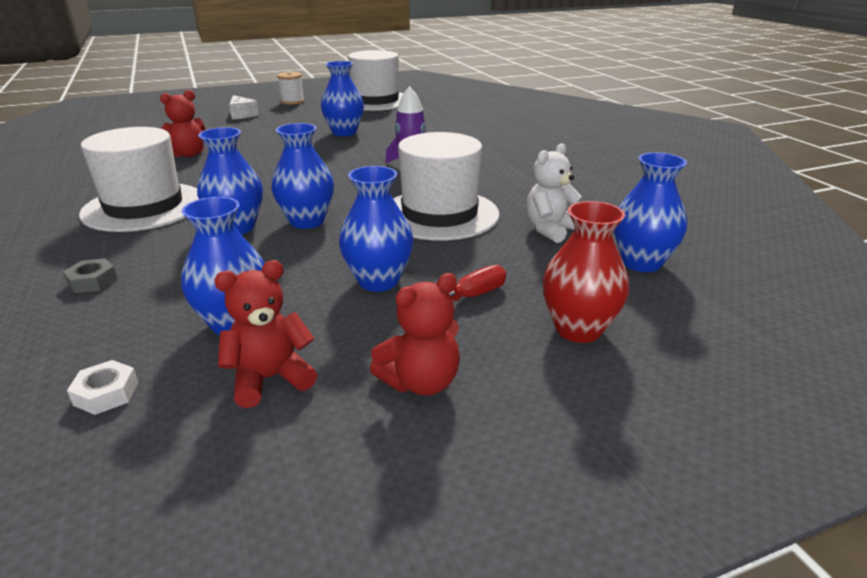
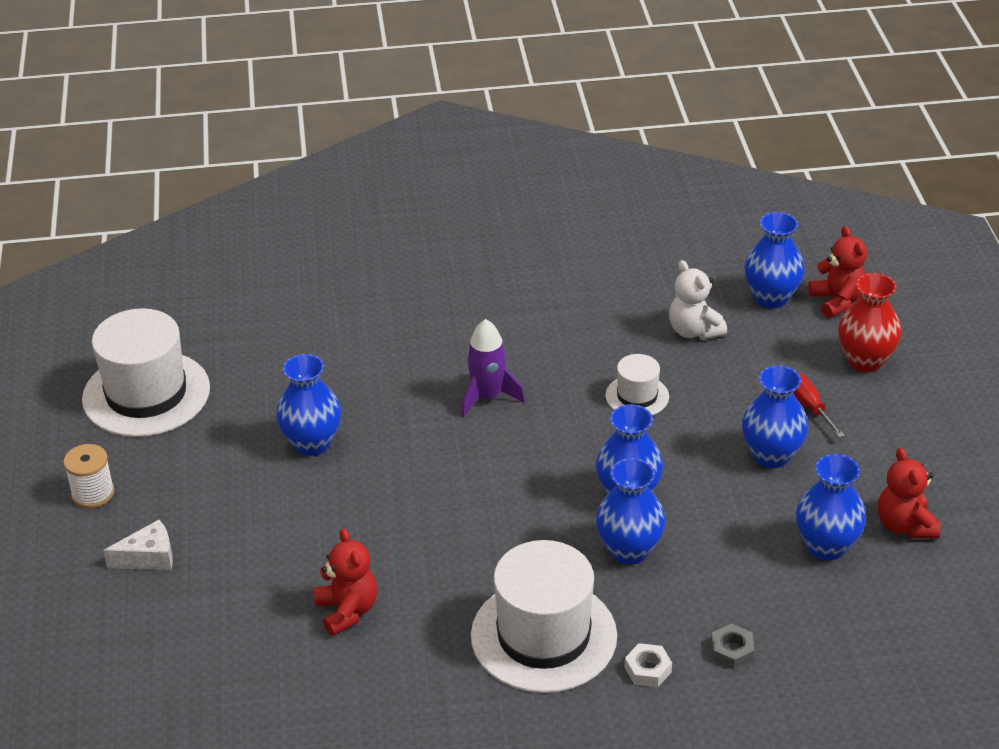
camera: 75 degrees left, 10 degrees up
(106, 393) = (912, 612): white nut -> white nut (648, 669)
(421, 382) = (918, 450): red teddy bear -> red teddy bear (837, 301)
(439, 214) = (637, 396): white hat -> white hat, size x0.50

